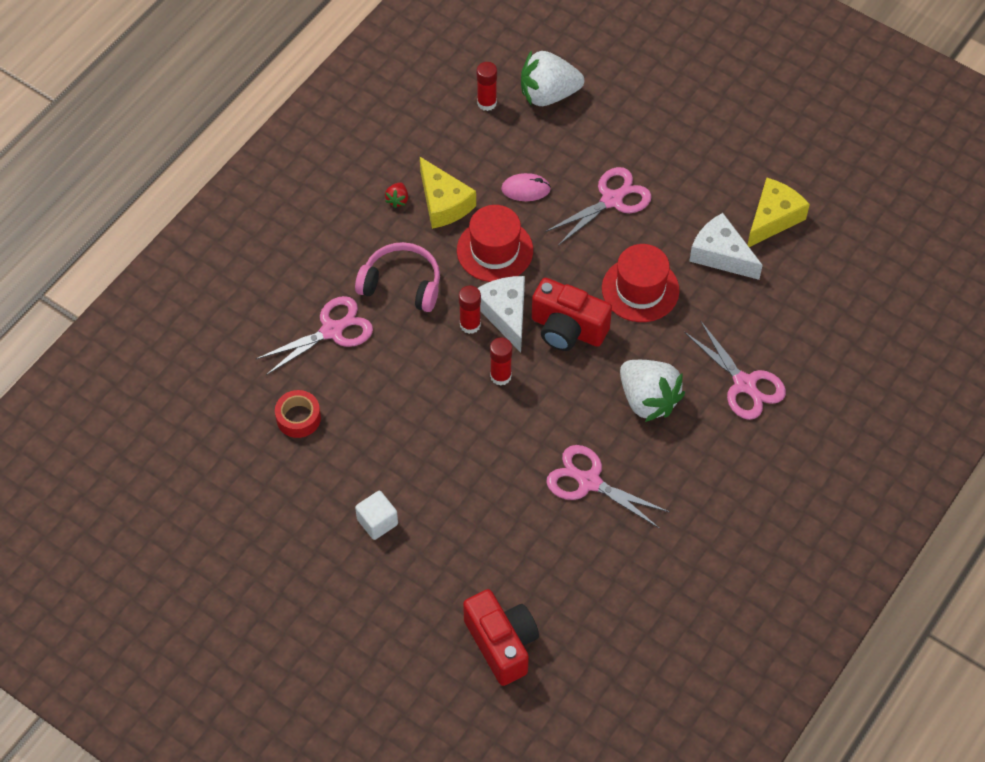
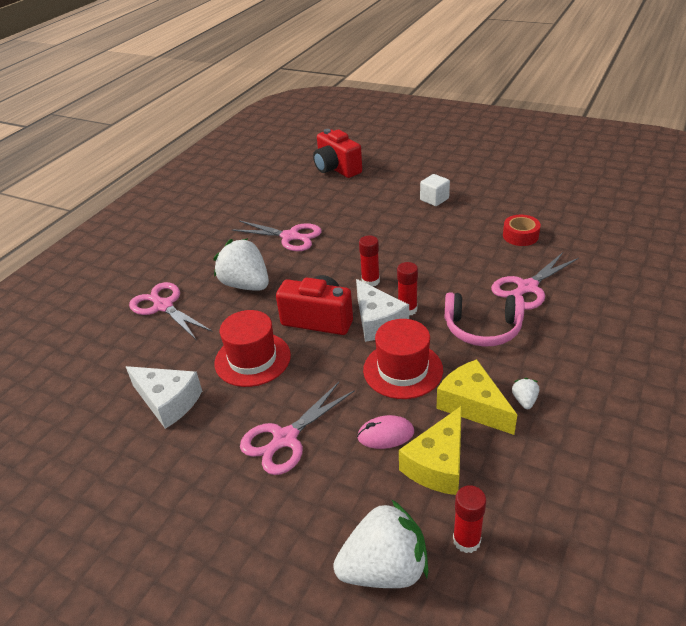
camera: 175 degrees right, 20 degrees down
(397, 200) = (524, 400): red strawberry -> white strawberry
(773, 218) = (103, 447): yellow cheese -> yellow cheese (438, 464)

